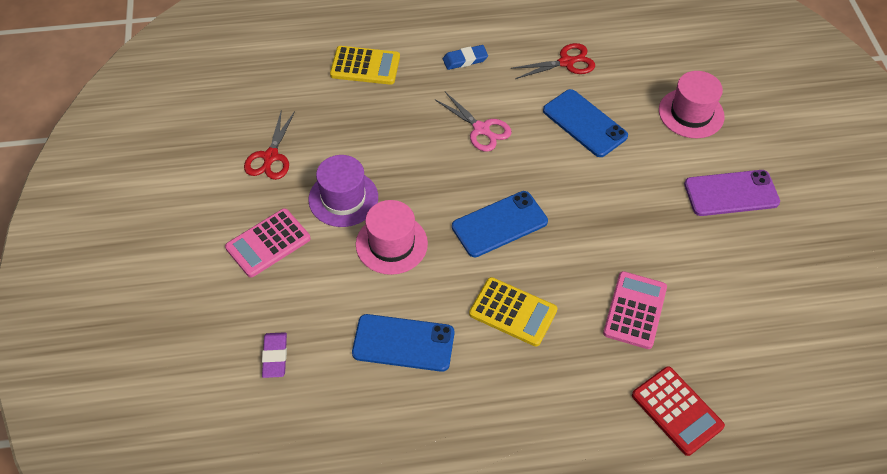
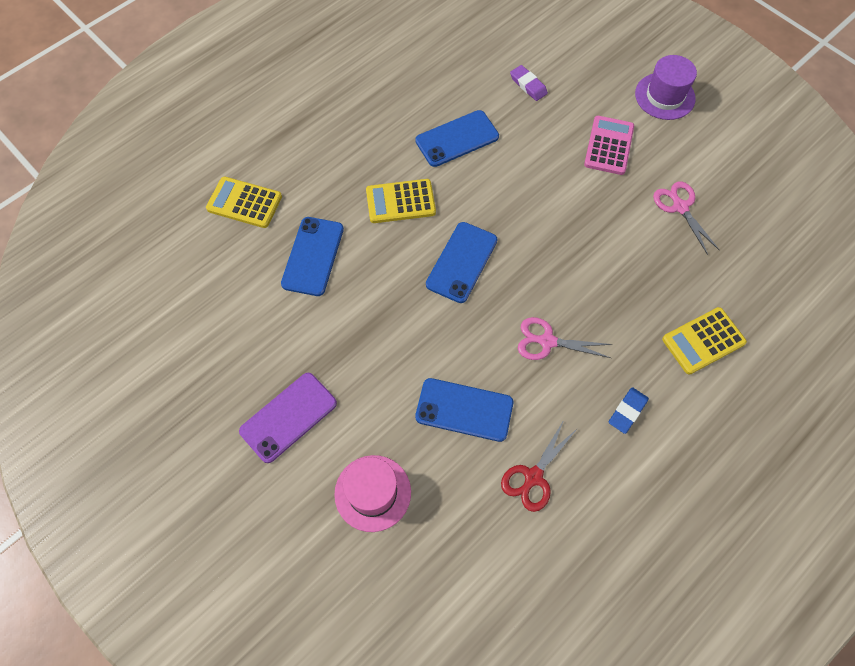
camera: 145 degrees right, 10 degrees up
(270, 157) = (680, 207): red scissors -> pink scissors
(343, 198) = (593, 209): purple hat -> purple hat (665, 96)
(391, 244) = (526, 197): pink hat -> none
(635, 310) = (313, 256): pink calculator -> blue phone
(677, 411) = (244, 203): red calculator -> yellow calculator

